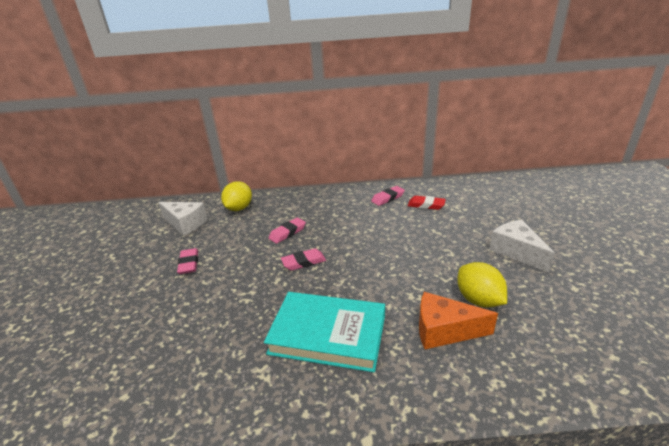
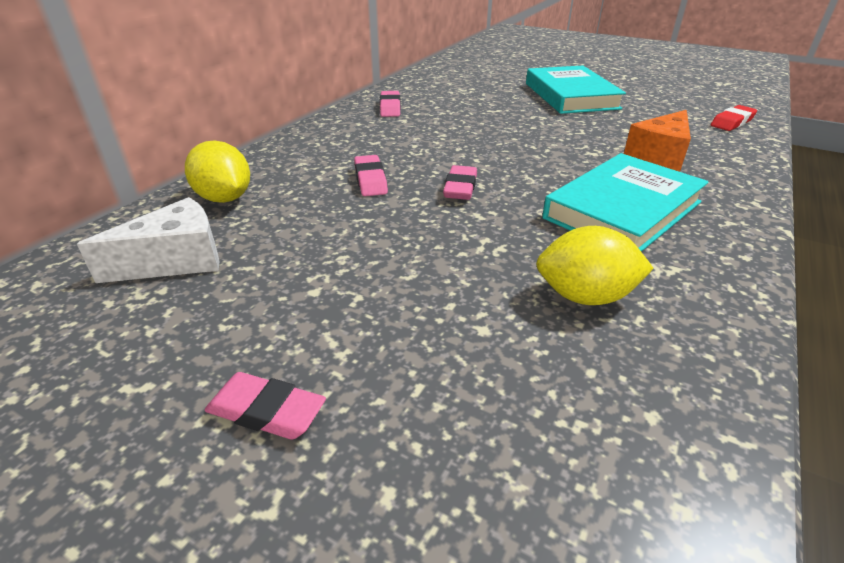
camera: 60 degrees left, 5 degrees up
(189, 264) = (331, 281): pink eraser -> pink eraser (266, 411)
(426, 205) = (438, 98): red eraser -> red eraser (732, 122)
(478, 300) = (626, 130): yellow lemon -> yellow lemon (585, 296)
(516, 252) = (571, 96): white cheese -> turquoise book

